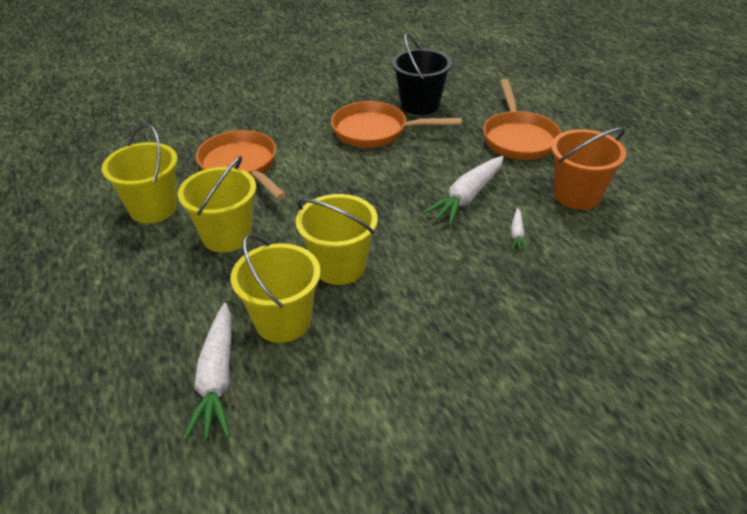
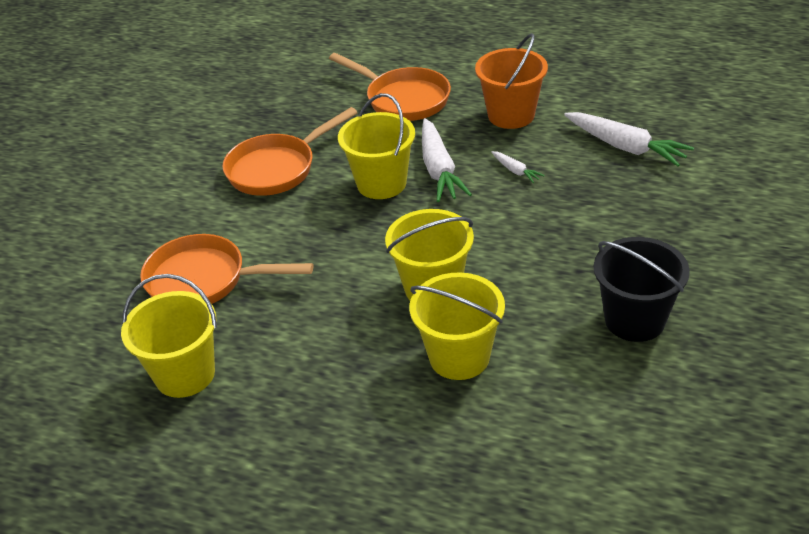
camera: 45 degrees left, 0 degrees up
(217, 379) = (482, 432): white carrot -> white carrot (625, 147)
(227, 236) = (300, 340): yellow bucket -> yellow bucket (381, 183)
(420, 105) = (276, 122): black bucket -> black bucket (634, 320)

